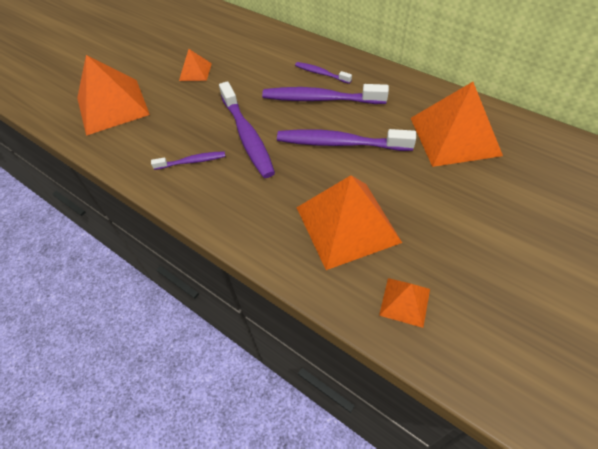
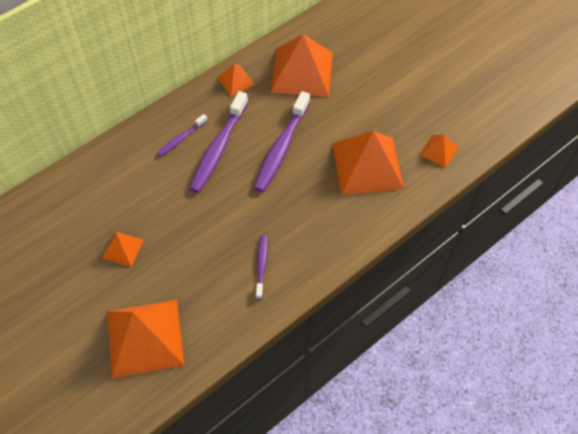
camera: 80 degrees left, 5 degrees up
(247, 136) = (245, 215): purple toothbrush -> none
(410, 90) = (236, 81): none -> orange pyramid

